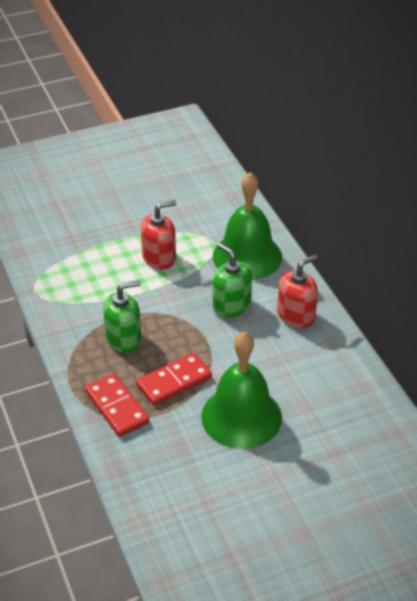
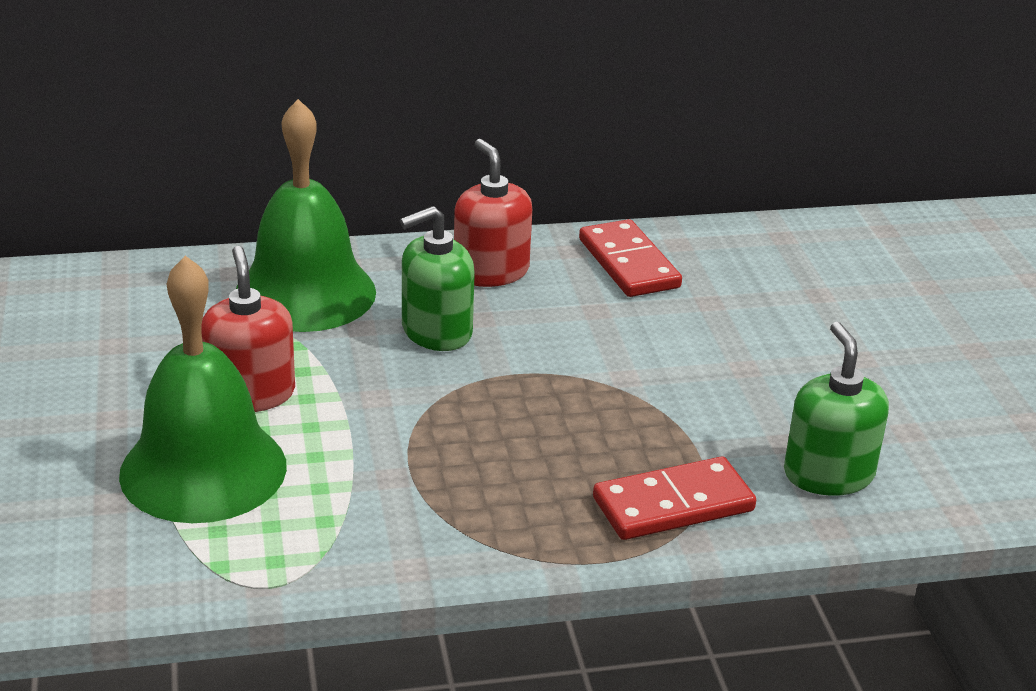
camera: 80 degrees left, 10 degrees down
(123, 338) = (479, 472): green soap dispenser -> green soap dispenser (828, 474)
(174, 381) = (619, 425): red domino -> red domino (628, 263)
(241, 416) = (723, 366): green bell -> green bell (203, 469)

